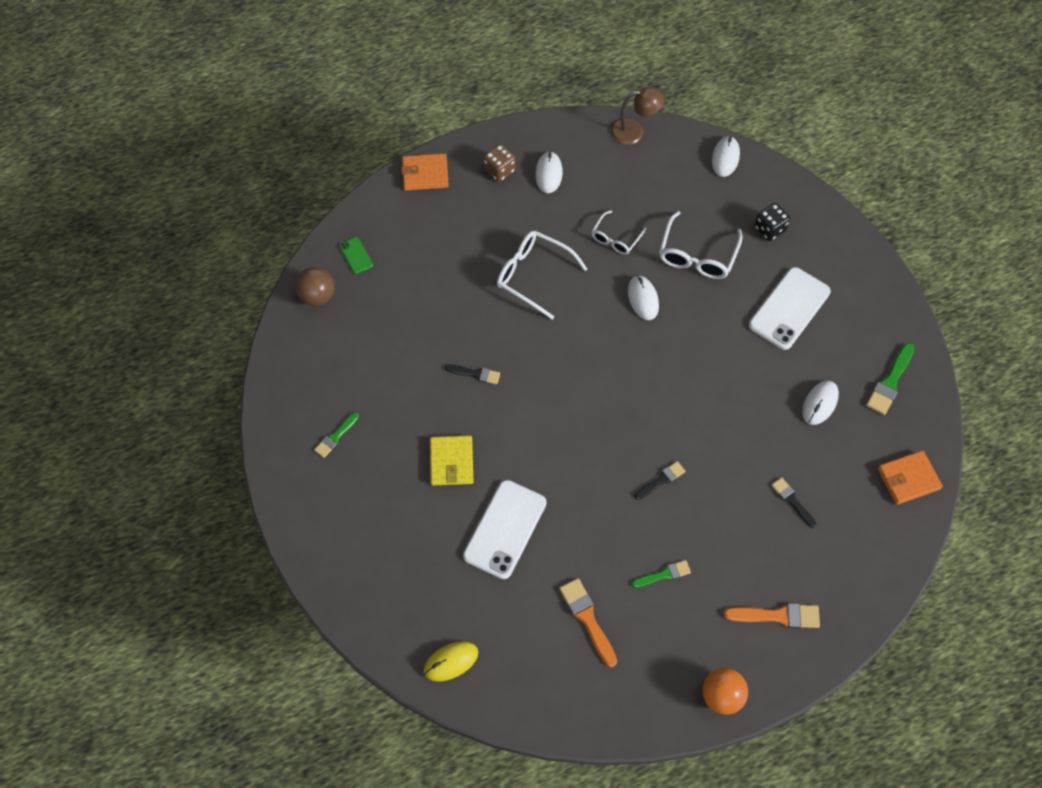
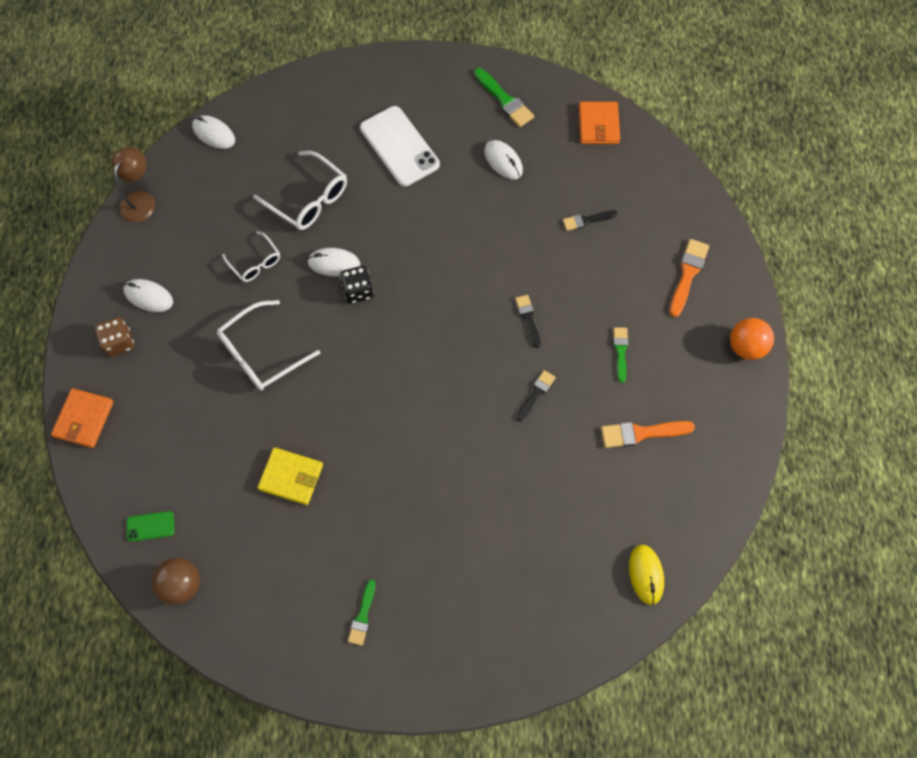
camera: 70 degrees left, 5 degrees up
(336, 437) = (362, 616): green brush -> green brush turned 45 degrees clockwise
(451, 462) = (437, 504): yellow wallet -> yellow wallet (291, 477)
(475, 374) = (349, 448): black brush -> black brush (536, 394)
(505, 529) = (527, 477): white phone -> none
(769, 229) = (310, 128): black dice -> black dice (358, 291)

